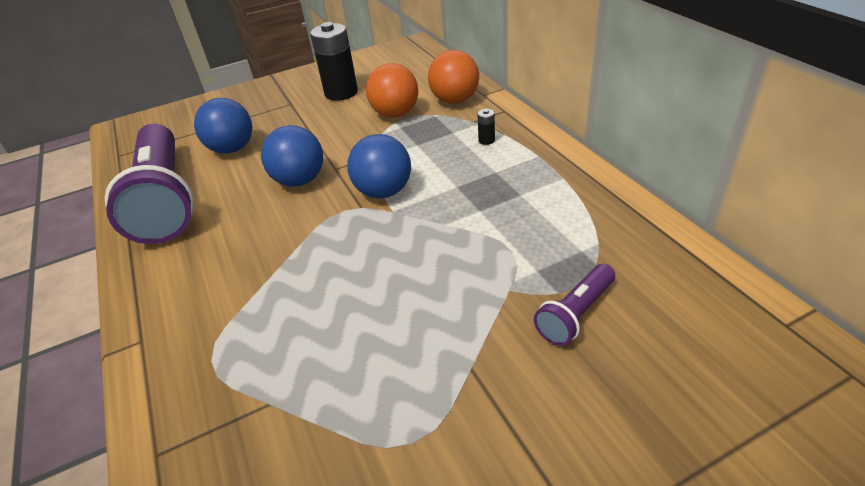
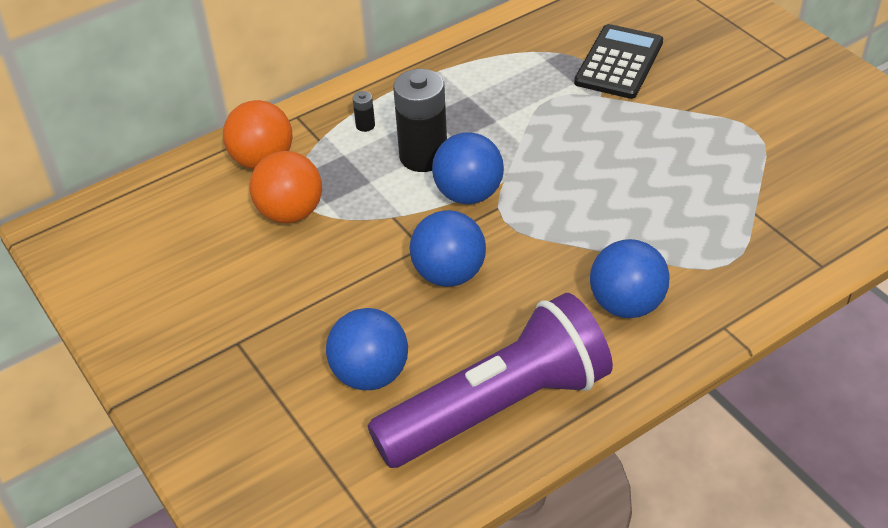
camera: 100 degrees left, 5 degrees up
(209, 275) = (626, 304): none -> blue ball
(341, 93) = (214, 285): black battery -> black battery (423, 156)
(575, 314) = (619, 62): purple flashlight -> black calculator

